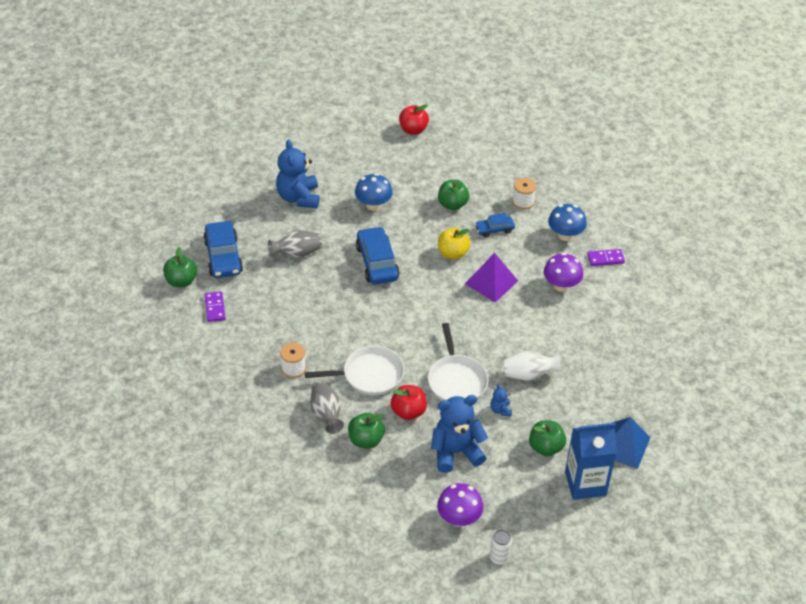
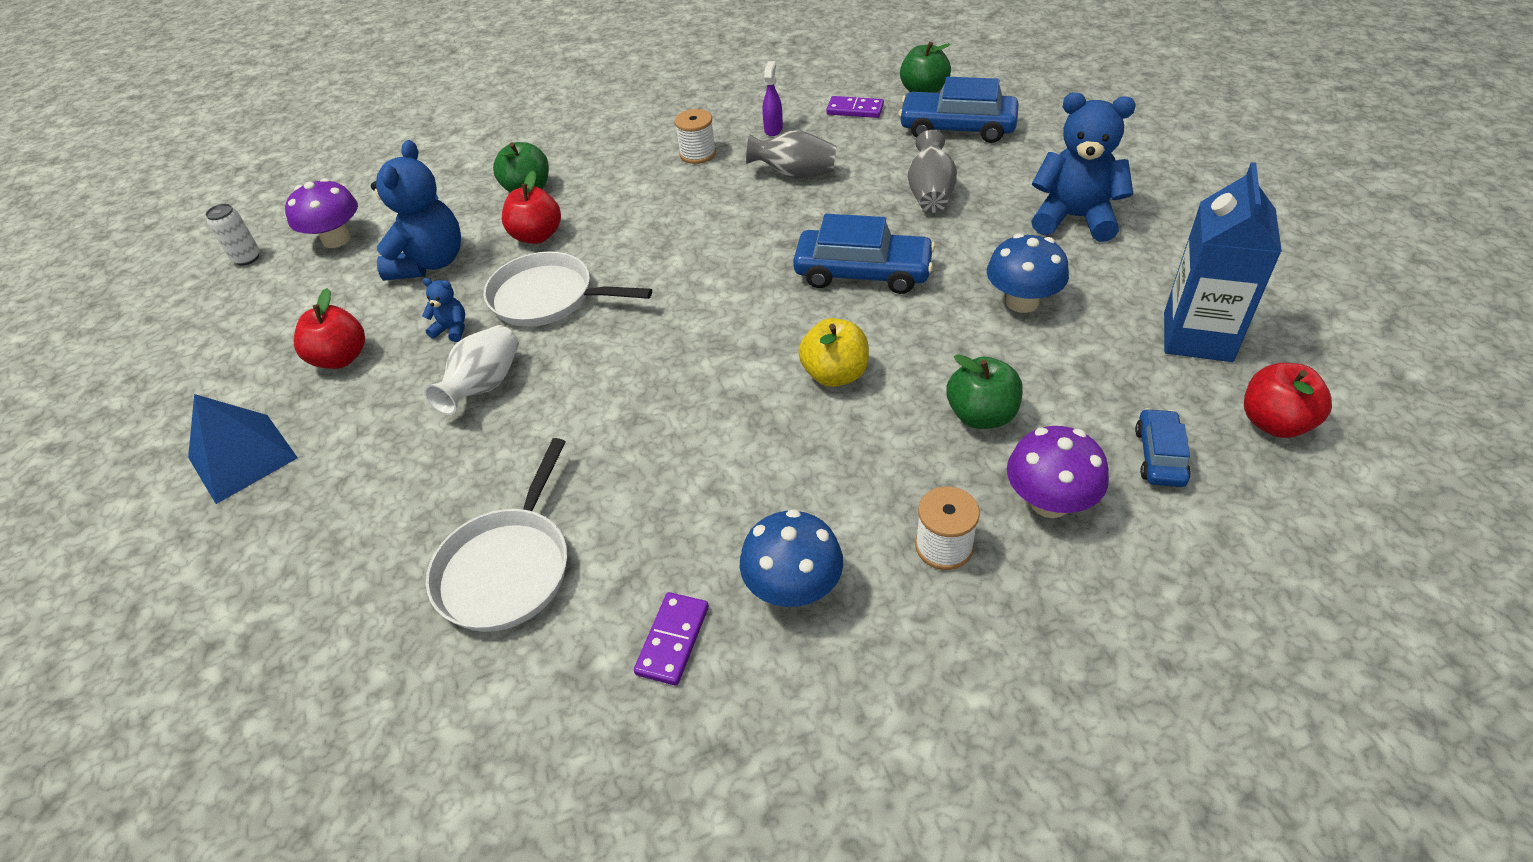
camera: 120 degrees right, 0 degrees up
(251, 340) = (773, 129): none -> purple spray bottle
(326, 415) = (597, 167): grey vase -> grey vase (795, 174)
(369, 375) = (632, 215): white pan -> white pan (507, 568)
(491, 282) = (727, 407): purple pyramid -> none
(494, 229) = (873, 460): blue car -> blue car (1160, 456)
(545, 447) = (341, 358): green apple -> red apple
(561, 285) = (648, 516): purple mushroom -> purple mushroom (1049, 502)
(585, 483) = (239, 381): blue carton -> blue carton (1197, 337)

